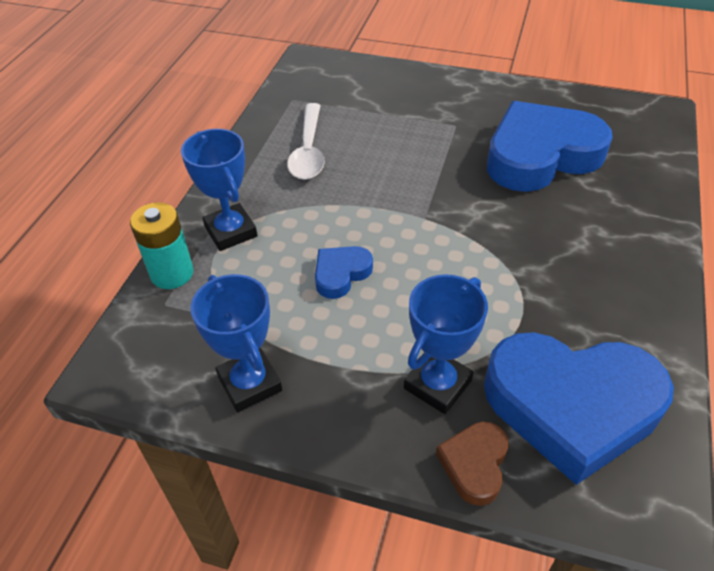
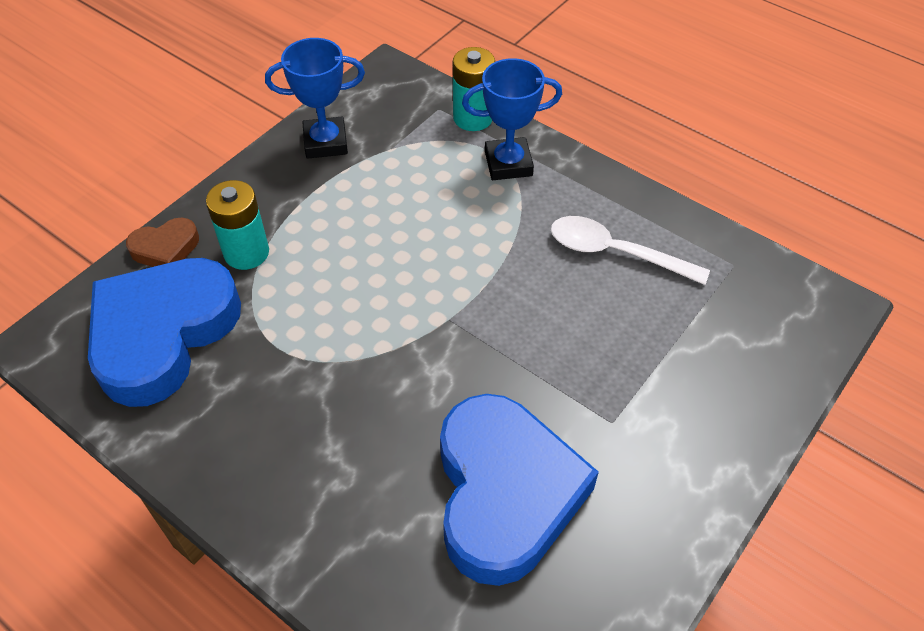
camera: 110 degrees right, 5 degrees up
(341, 274) = (408, 227): blue heart -> none
(437, 384) = (246, 253): blue trophy -> turquoise battery
(474, 464) = (165, 248): brown heart -> brown heart turned 120 degrees clockwise

